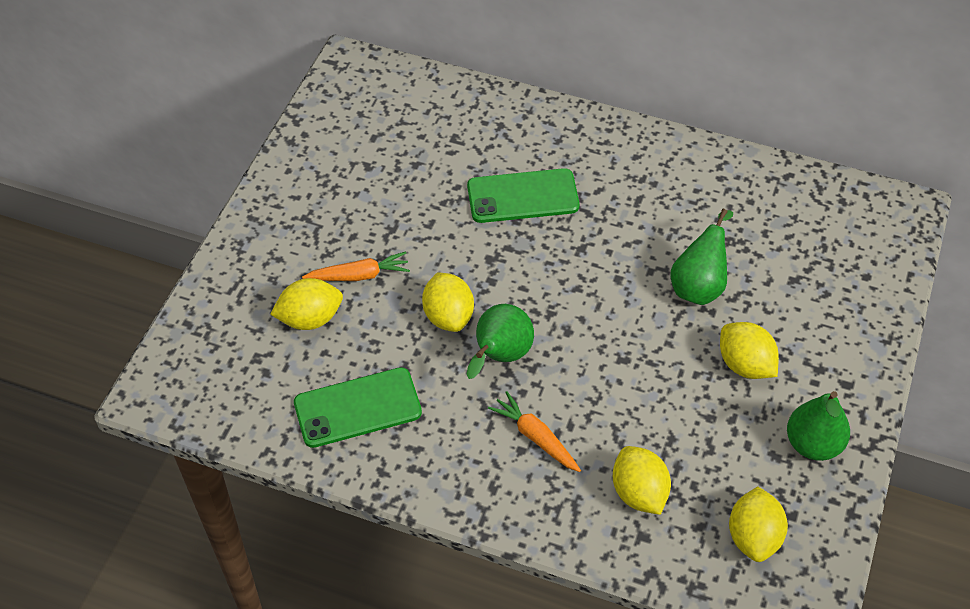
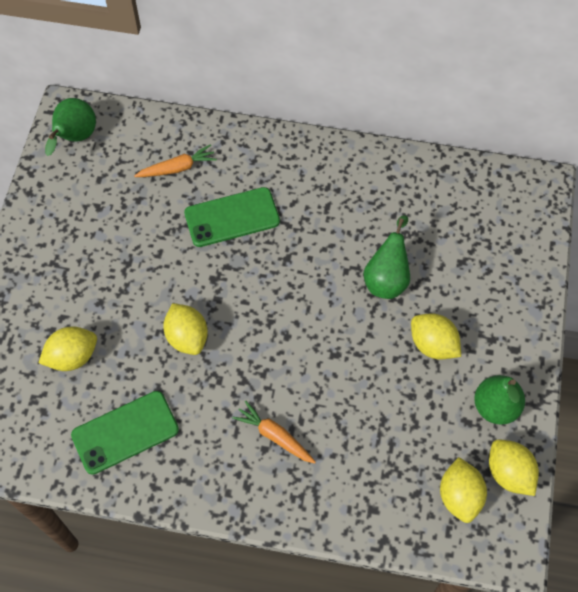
camera: 10 degrees left, 10 degrees up
(359, 275) = (107, 310): orange carrot -> orange carrot (177, 168)
(500, 356) = (235, 367): green pear -> green pear (75, 138)
(639, 493) = (364, 472): yellow lemon -> yellow lemon (509, 473)

